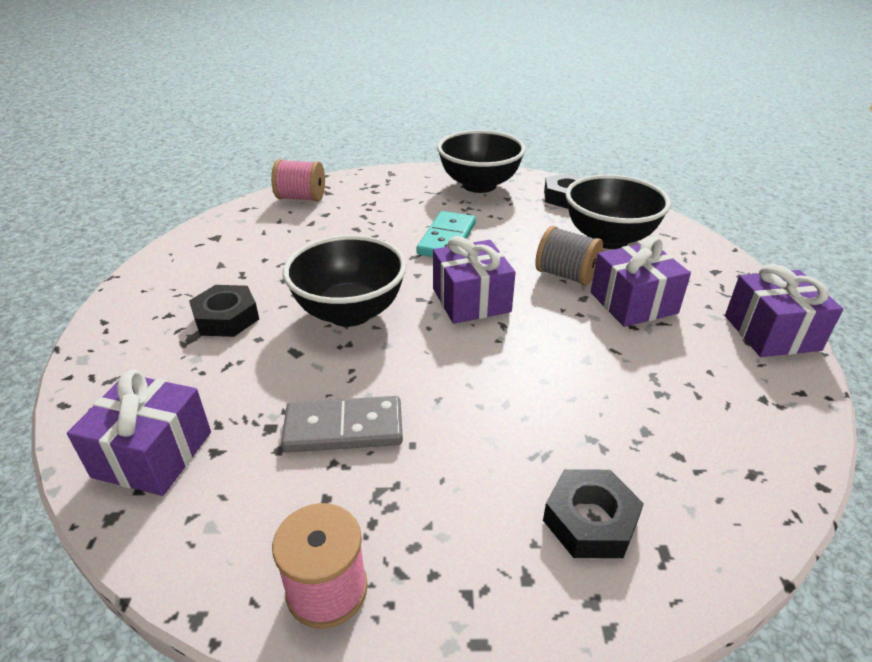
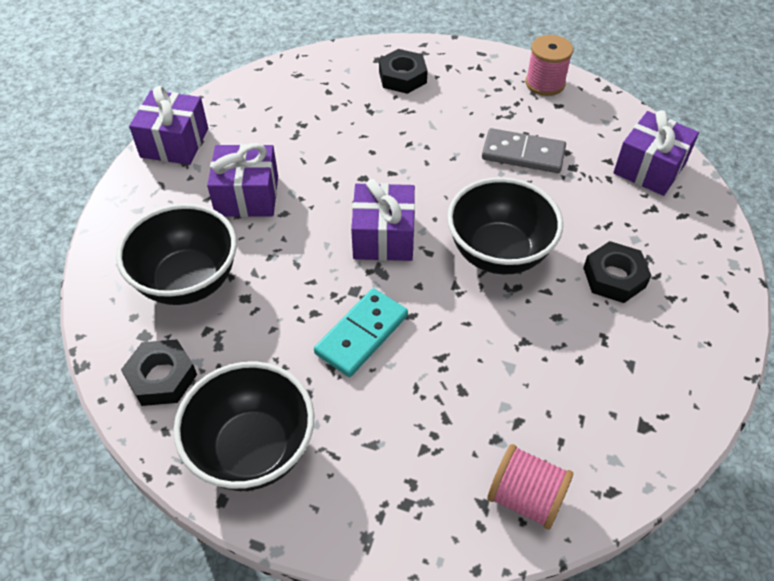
camera: 160 degrees left, 15 degrees up
(566, 275) = (277, 243): grey spool -> none

